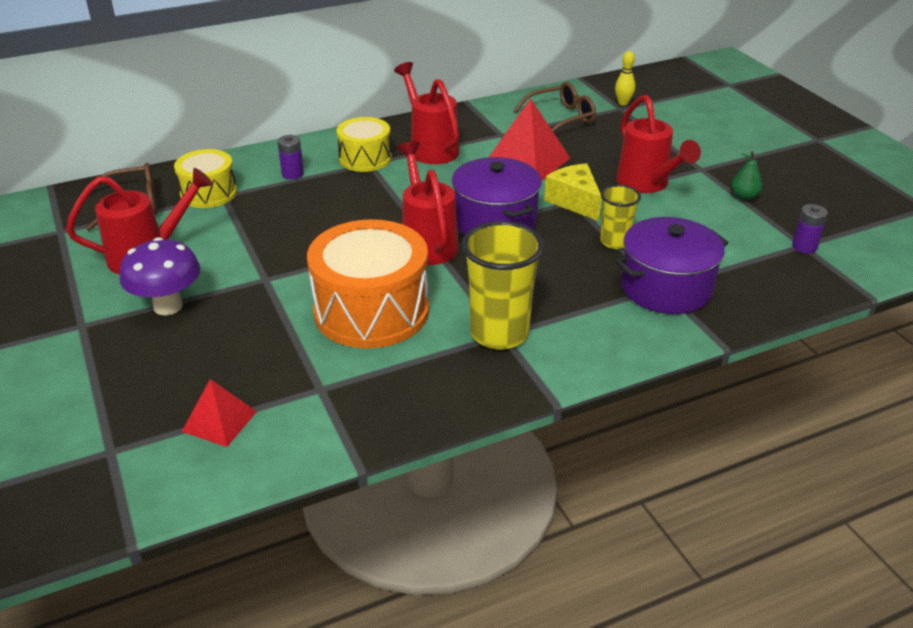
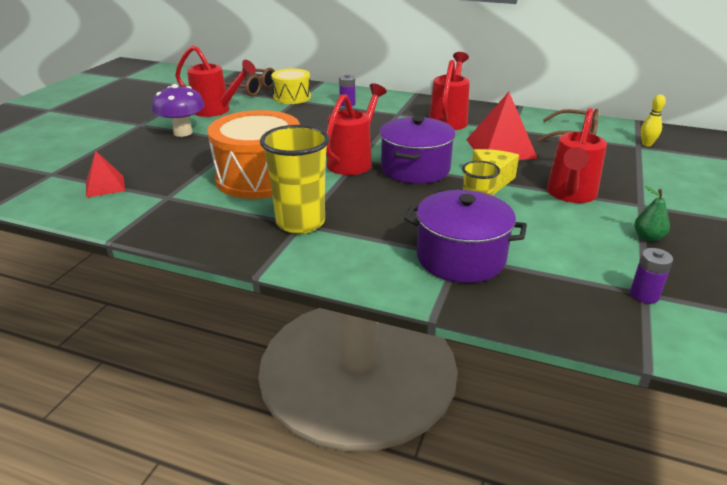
camera: 45 degrees right, 5 degrees down
(365, 158) = (400, 111): yellow drum -> none

